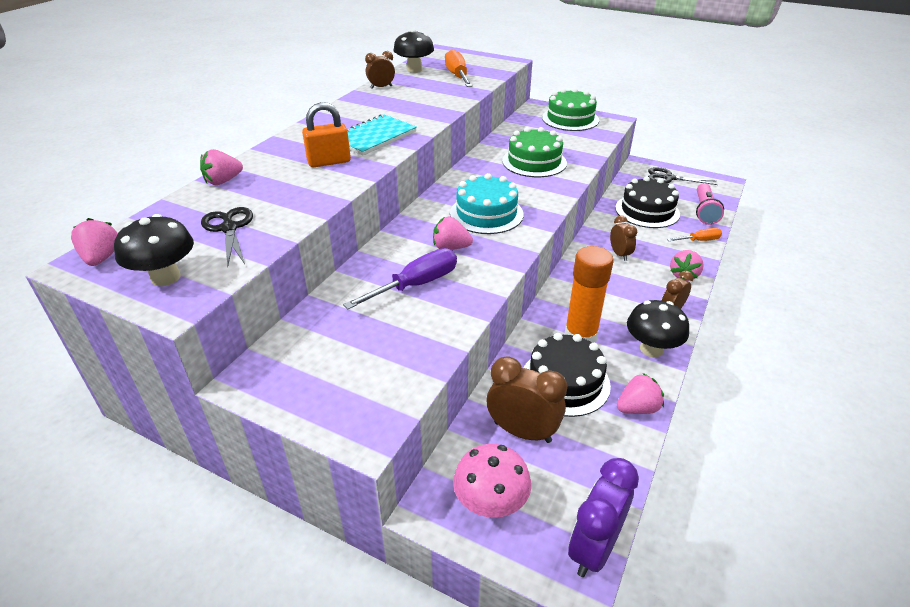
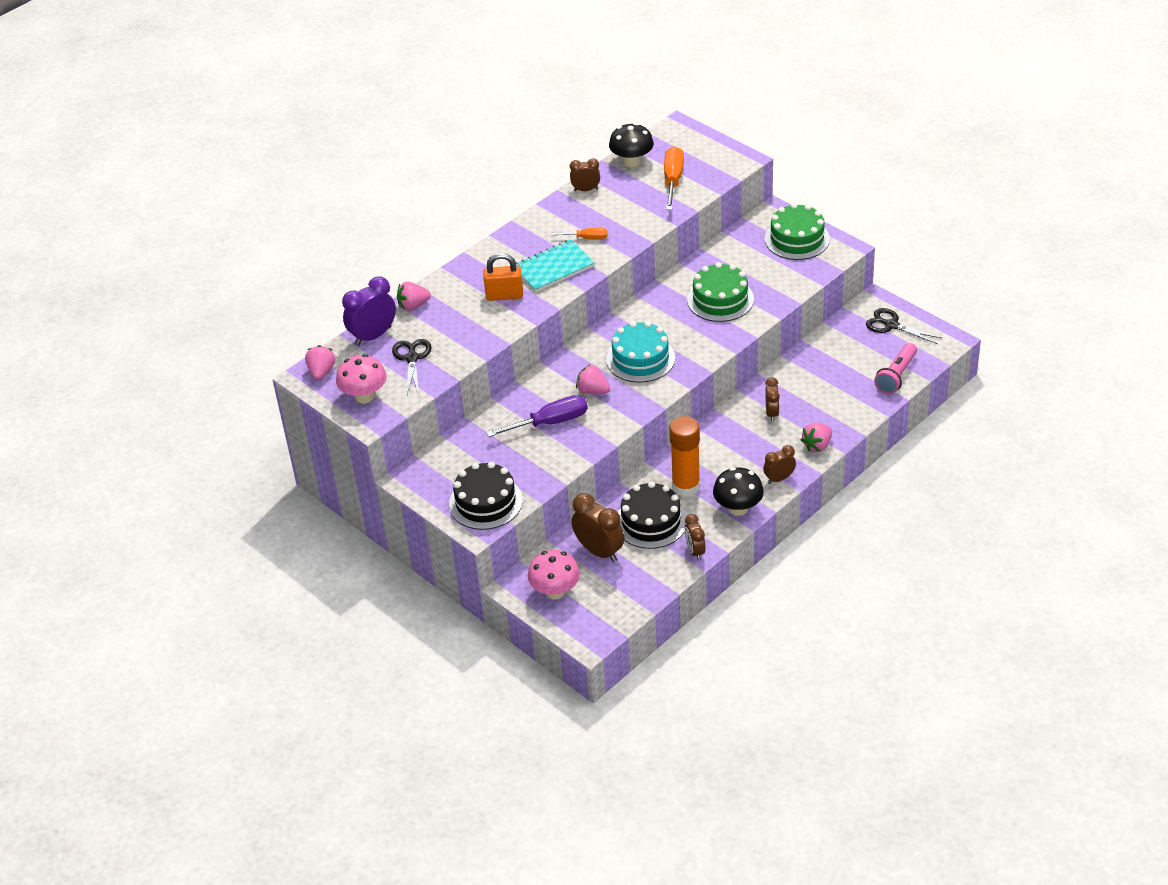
camera: 20 degrees right, 5 degrees up
(165, 277) = (364, 396): black mushroom -> pink mushroom
(593, 548) = (609, 628): purple clock -> purple clock (373, 336)
(637, 408) = (695, 551): pink strawberry -> brown clock
(647, 211) = (835, 366): black cake -> black cake (485, 502)
(699, 240) = (862, 411): orange screwdriver -> orange screwdriver (586, 238)

